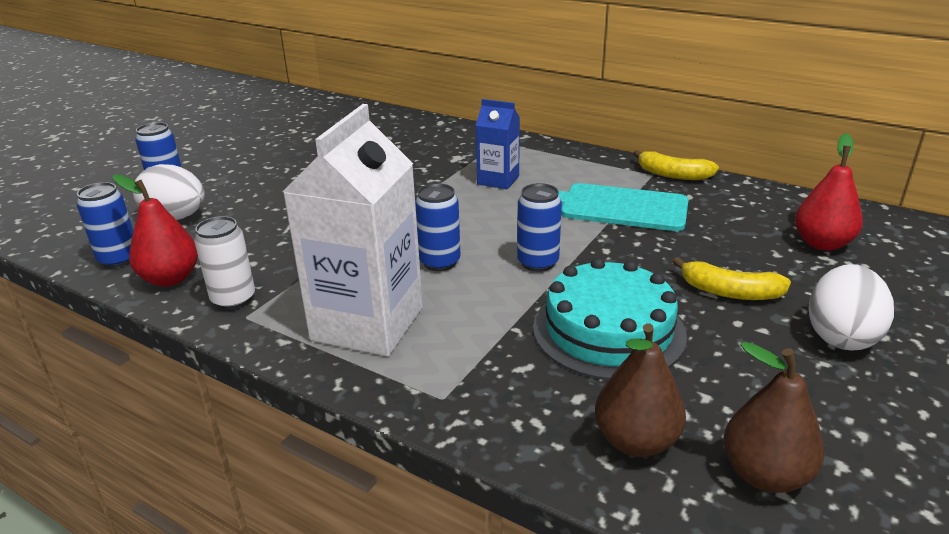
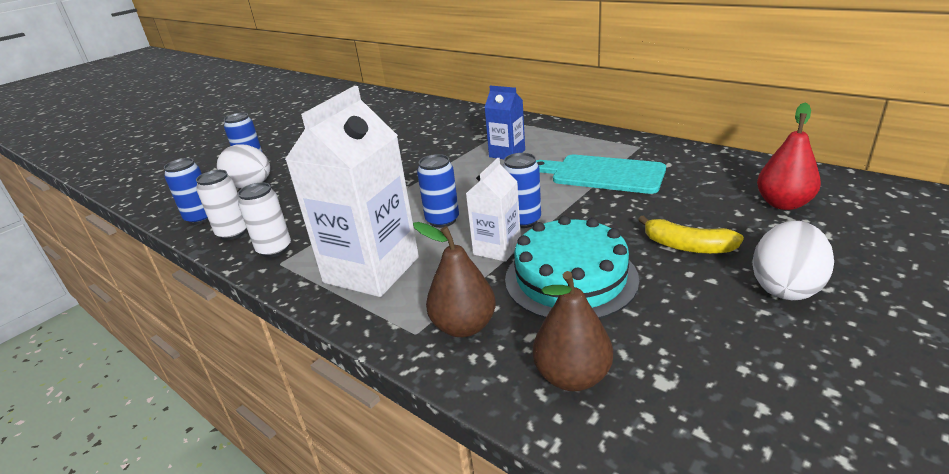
camera: 10 degrees right, 0 degrees up
(170, 278) = (233, 233): red pear -> white can
(515, 296) = (497, 248): none -> white carton
(673, 175) = (658, 146): yellow banana -> none
(764, 474) = (685, 413): brown pear -> brown pear (464, 326)

